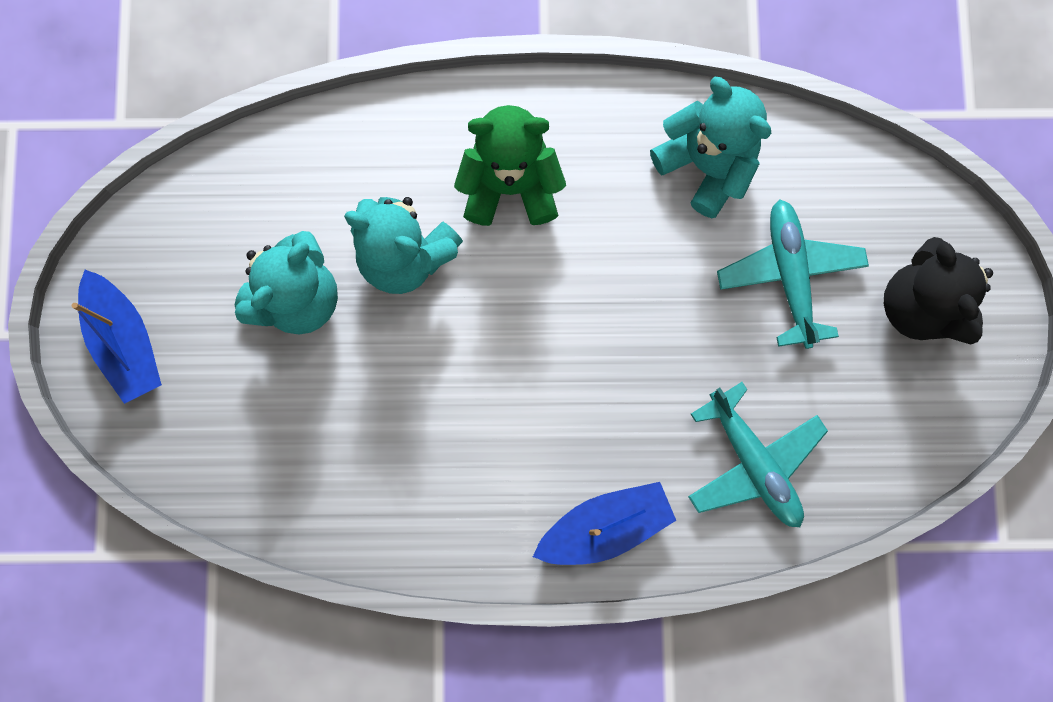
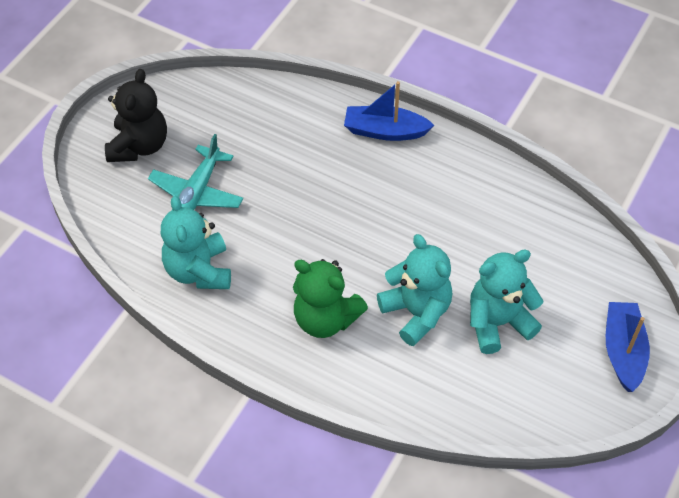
camera: 150 degrees left, 25 degrees down
(753, 462) = (285, 122): turquoise plane -> none

